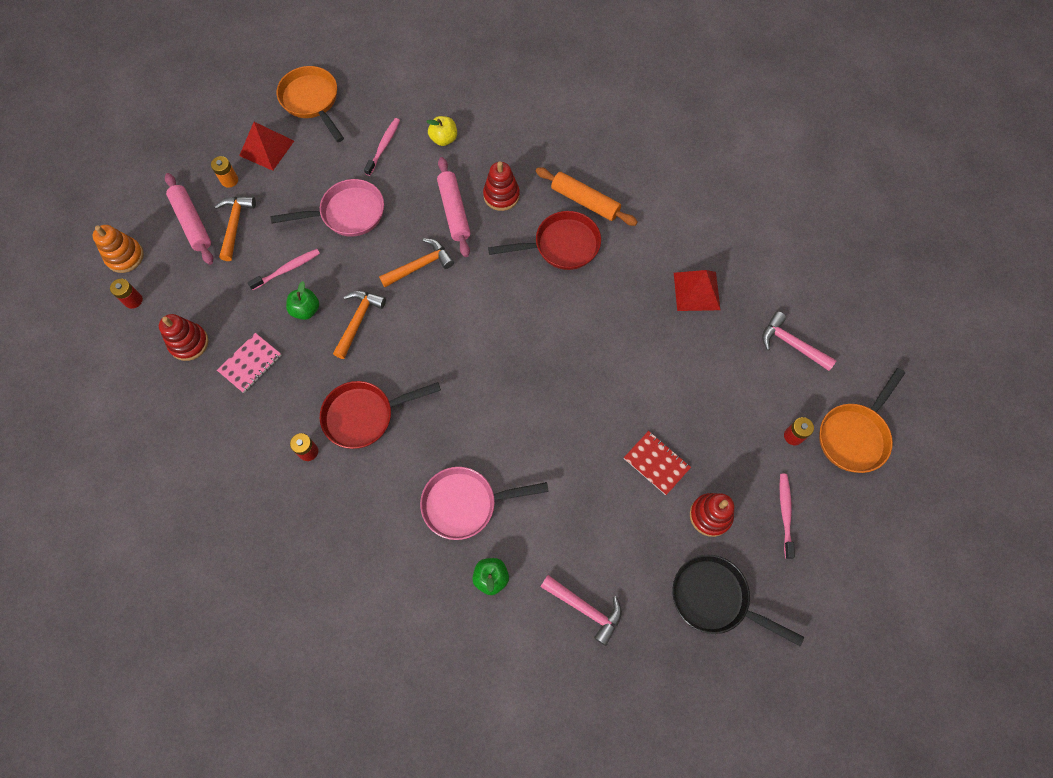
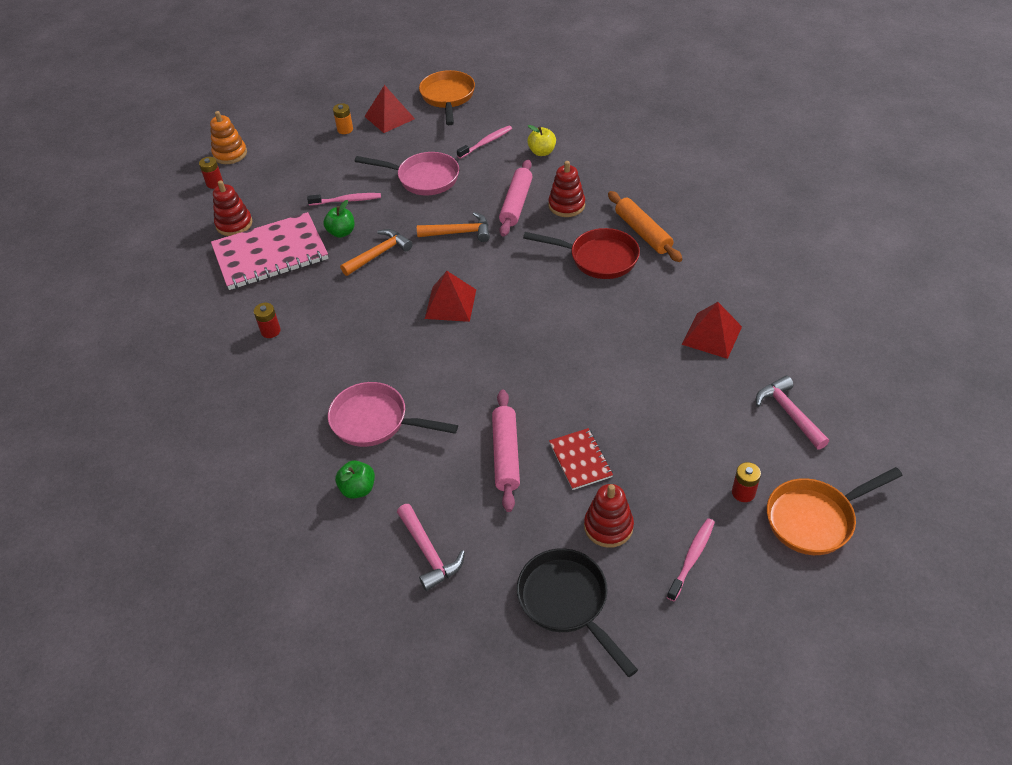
camera: 30 degrees right, 20 degrees down
(192, 223) = (296, 148): pink rolling pin -> pink rolling pin (506, 454)
(235, 225) = (327, 159): orange hammer -> none
(250, 363) = (270, 253): pink notebook -> pink notebook, size x2.01
(364, 416) = (335, 322): red pan -> none
(458, 350) = (450, 304): none -> red pyramid

